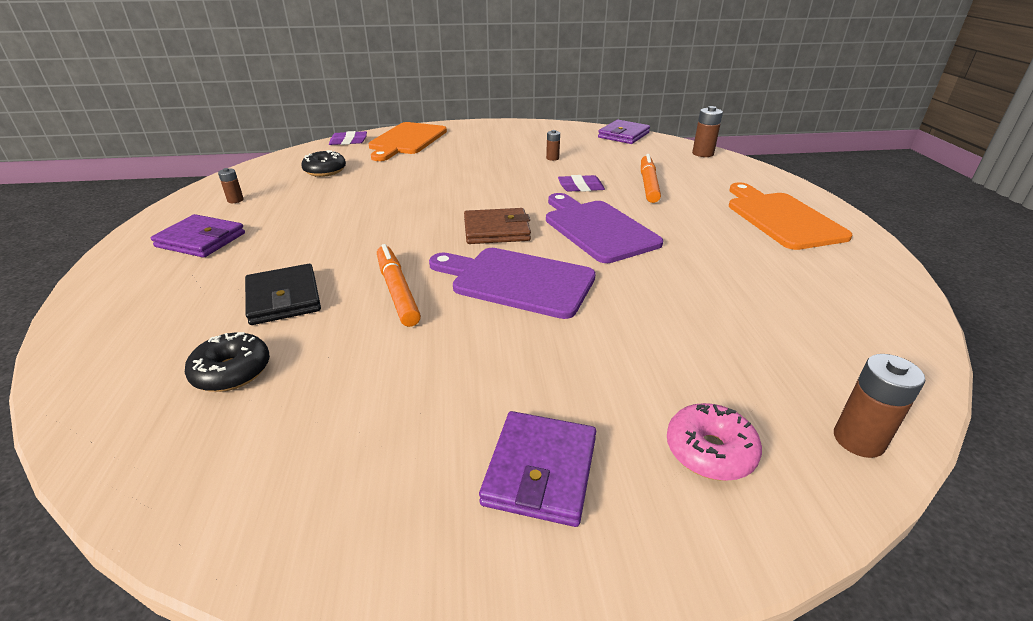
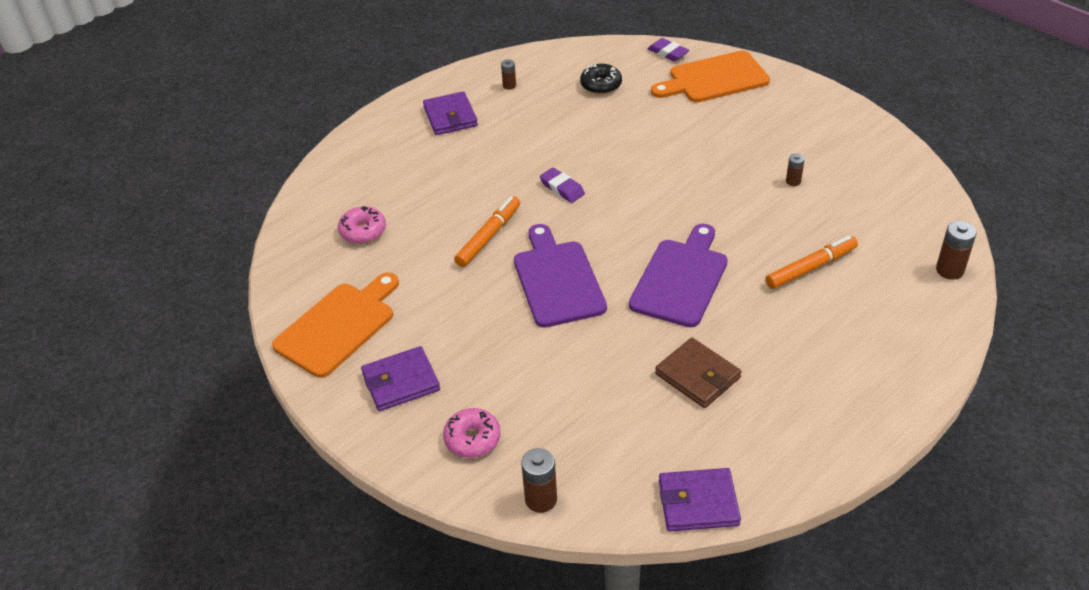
camera: 55 degrees right, 10 degrees up
(232, 372) = (363, 231): black donut -> pink donut
(284, 298) = (434, 198): black wallet -> none
(496, 230) = (615, 230): brown wallet -> brown wallet (698, 376)
(580, 187) = (749, 231): purple eraser -> purple eraser (562, 188)
(623, 135) = (925, 193): purple wallet -> purple wallet (698, 503)
(781, 218) = (840, 379): orange cutting board -> orange cutting board (338, 326)

